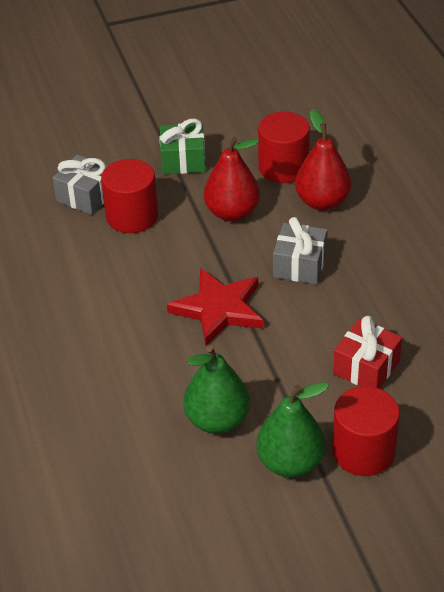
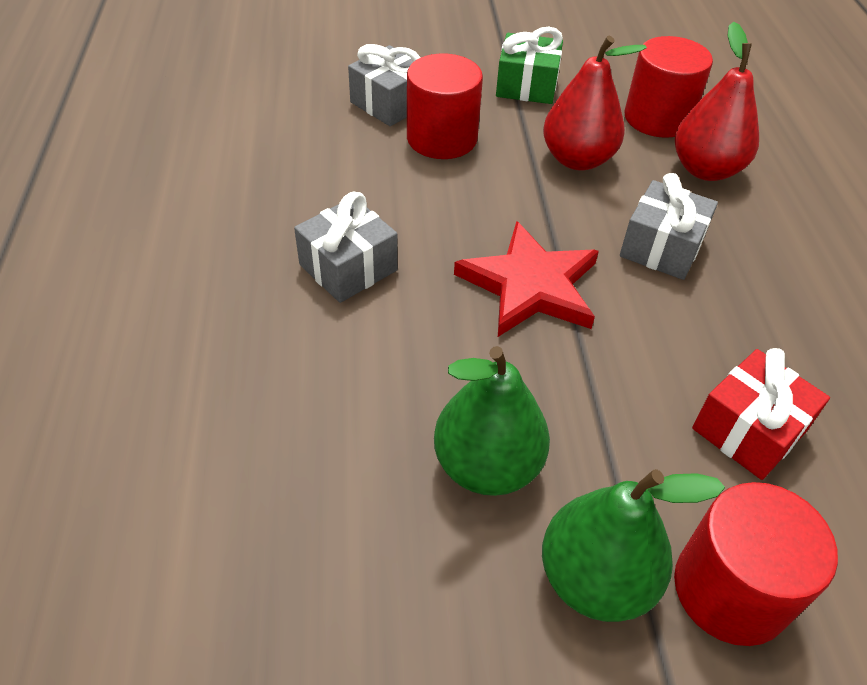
camera: 10 degrees right, 5 degrees up
(96, 323) = (348, 267): none -> grey gift

